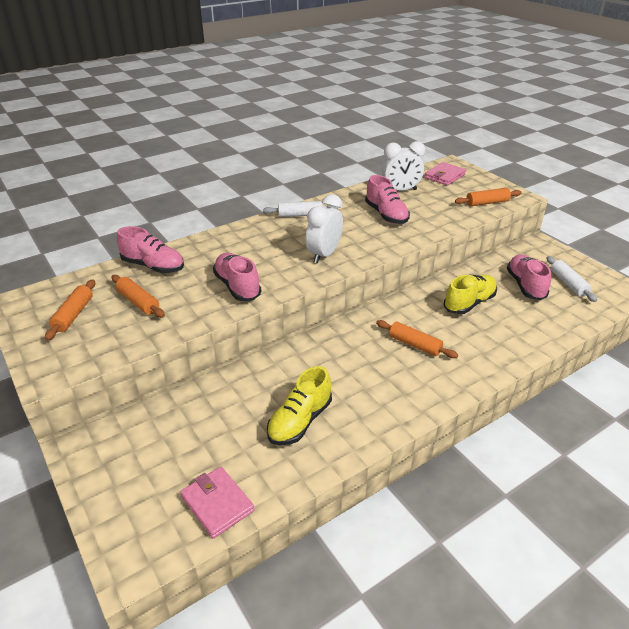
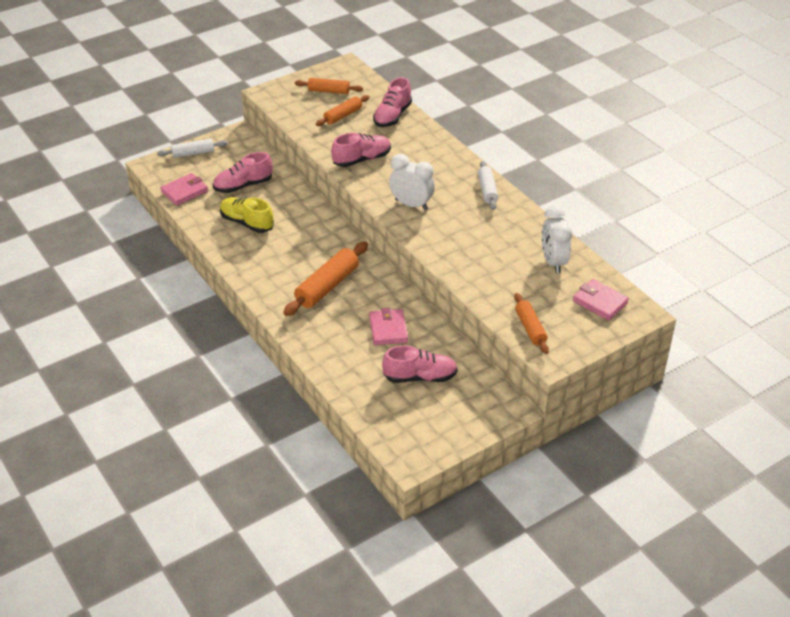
camera: 90 degrees right, 5 degrees up
(386, 215) = (493, 247): pink shoe -> pink shoe (243, 185)
(414, 345) = (327, 286): orange rolling pin -> orange rolling pin, size x1.62
(469, 303) = (388, 329): yellow shoe -> pink wallet
(568, 284) = (424, 413): white rolling pin -> white rolling pin (193, 153)

